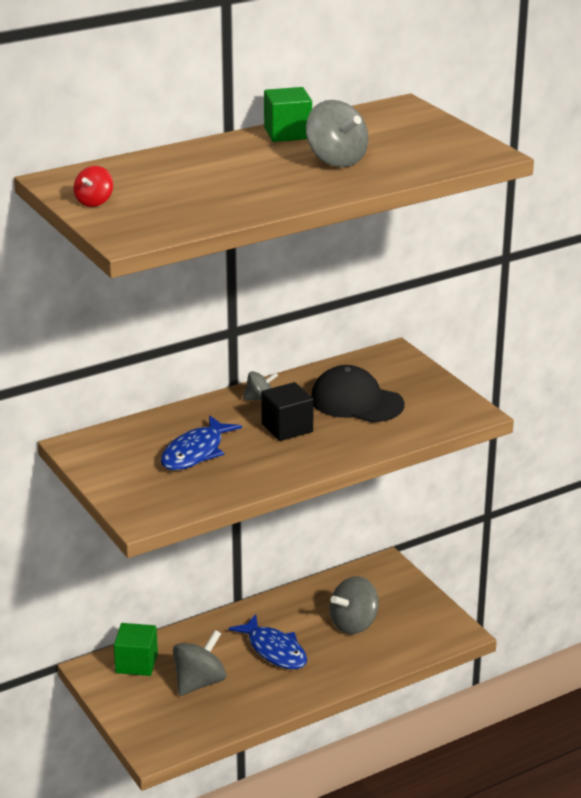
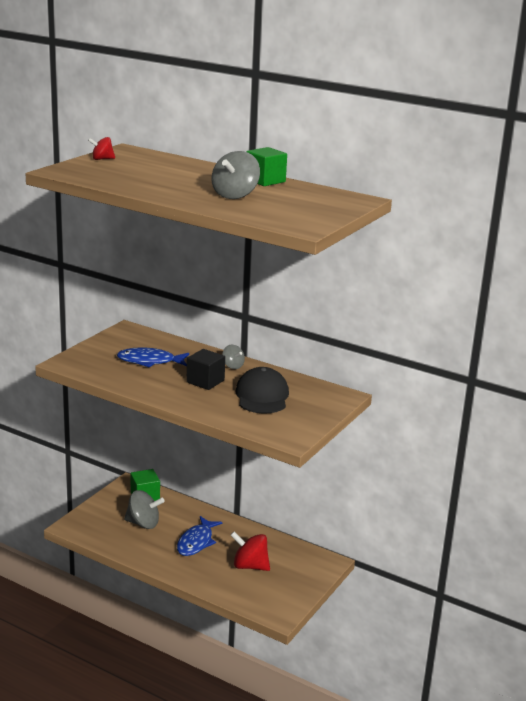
camera: 60 degrees right, 5 degrees down
(354, 624) = (250, 566): grey spinning top -> red spinning top

